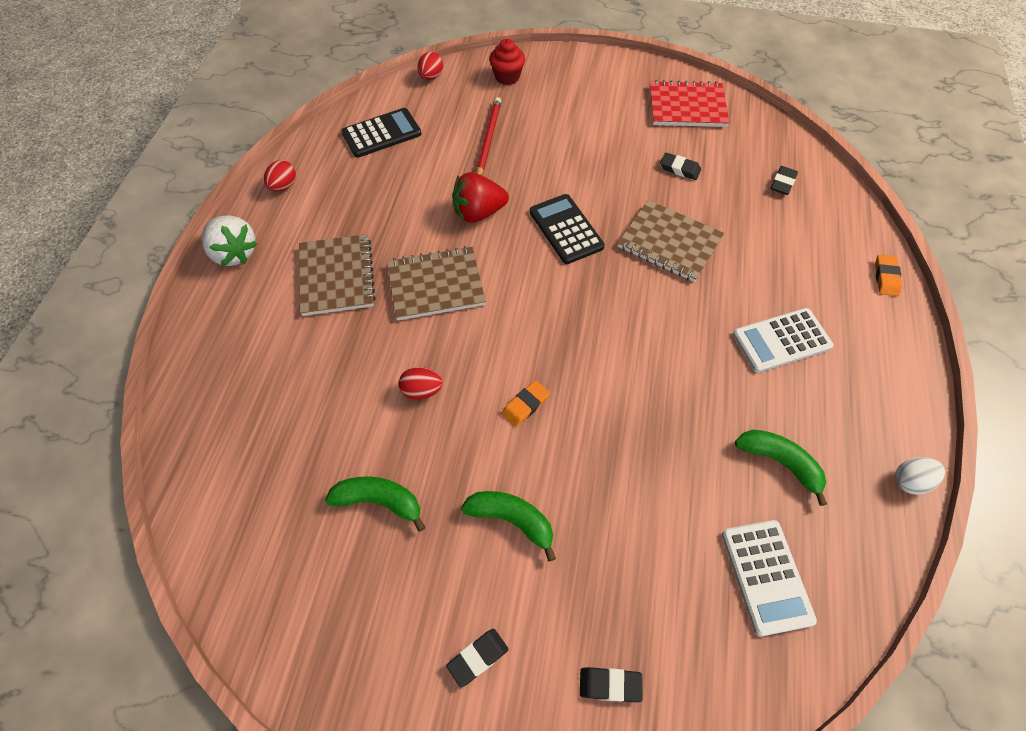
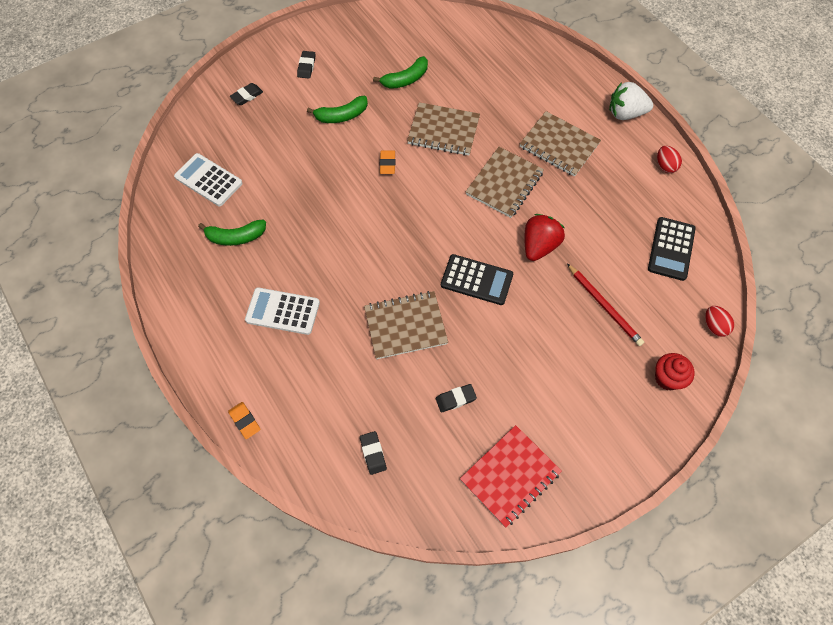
camera: 135 degrees right, 5 degrees up
(422, 391) = (443, 131): red egg -> brown notebook
(781, 341) = (283, 311): white calculator -> white calculator turned 105 degrees counterclockwise
(910, 481) = (160, 281): white egg -> none

